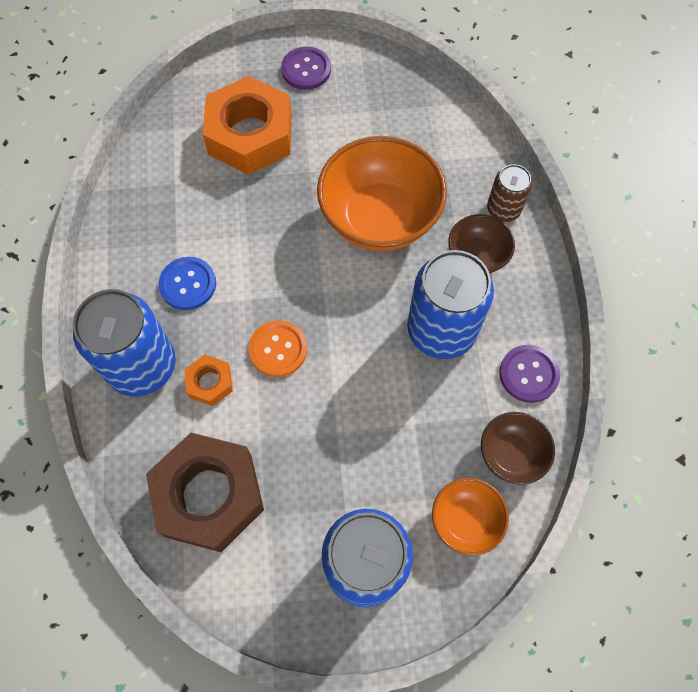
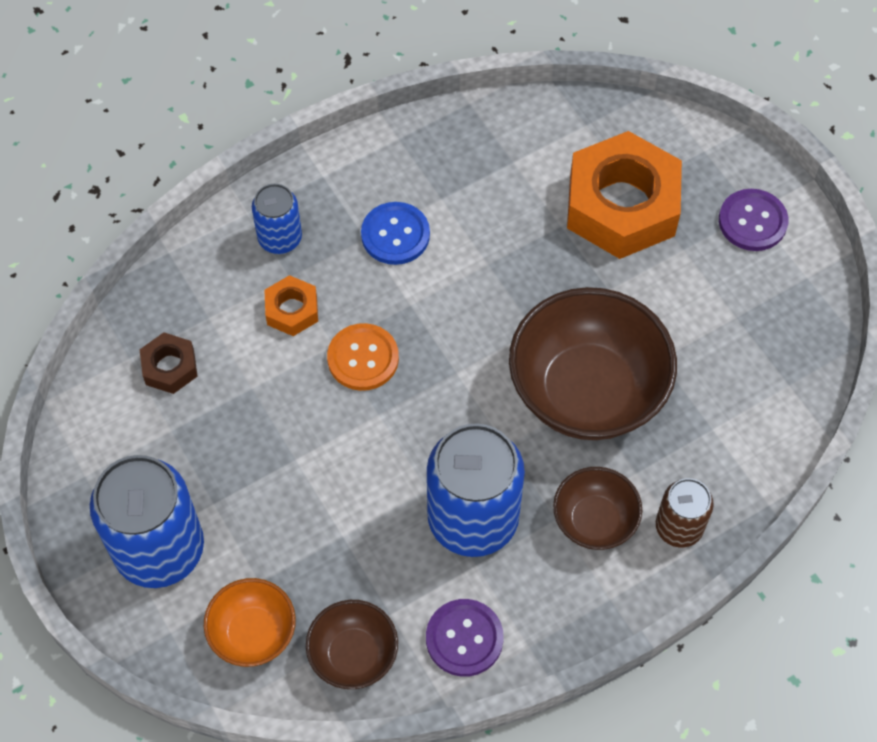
camera: 65 degrees right, 5 degrees down
(142, 366) = (280, 238): blue can -> blue can, size x0.53
(209, 495) = (170, 367): brown nut -> brown nut, size x0.46
(379, 218) = (587, 391): orange bowl -> brown bowl

